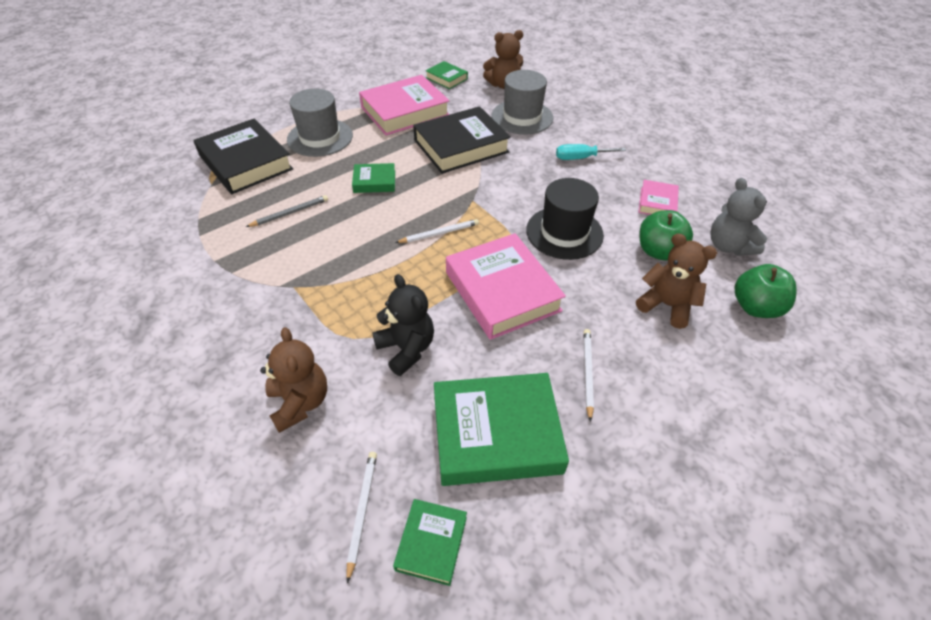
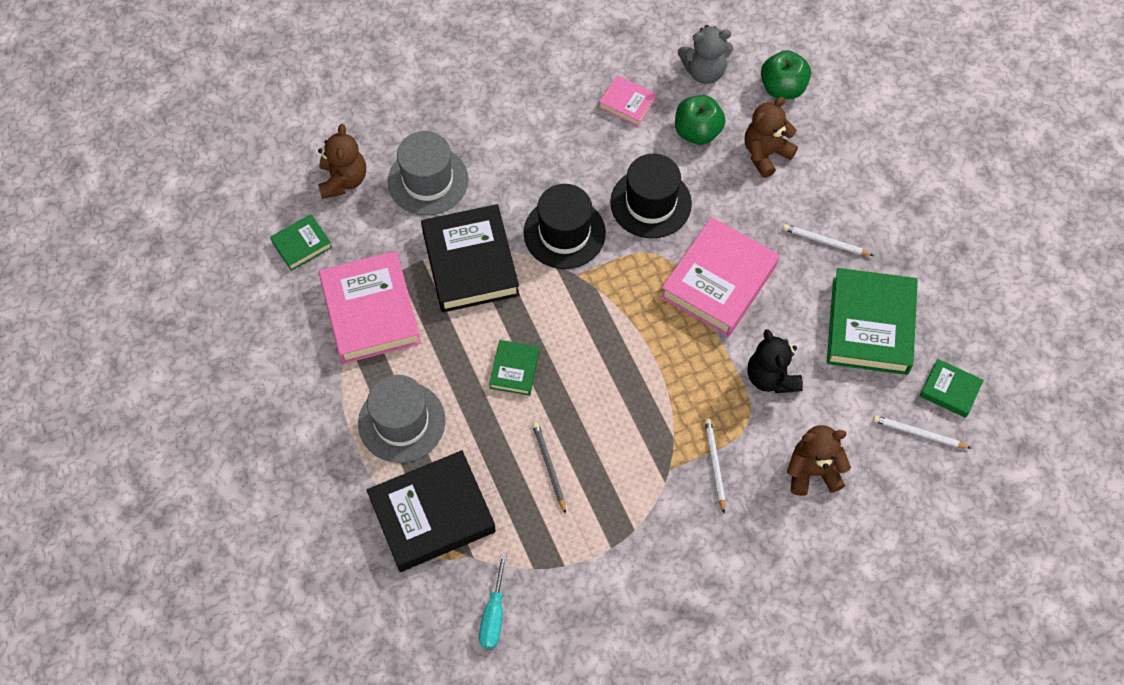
camera: 75 degrees left, 15 degrees up
(406, 349) = (771, 377): black teddy bear -> black teddy bear turned 90 degrees counterclockwise
(439, 233) = (622, 319): white pencil -> white pencil (714, 464)
(502, 291) = (719, 281): pink book -> pink book turned 45 degrees counterclockwise
(509, 187) = (564, 233): none -> black hat
(580, 158) = (531, 146): turquoise screwdriver -> turquoise screwdriver (493, 615)

